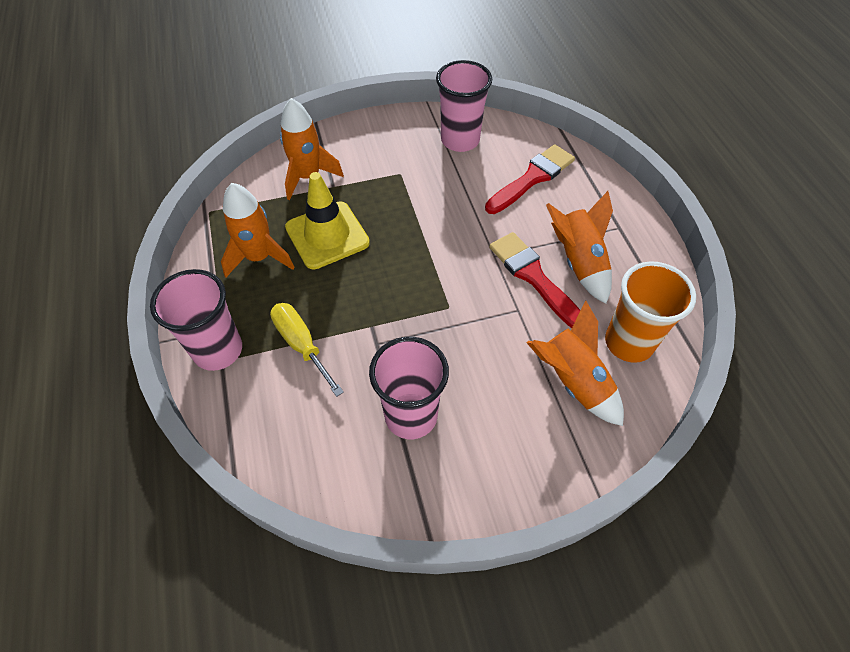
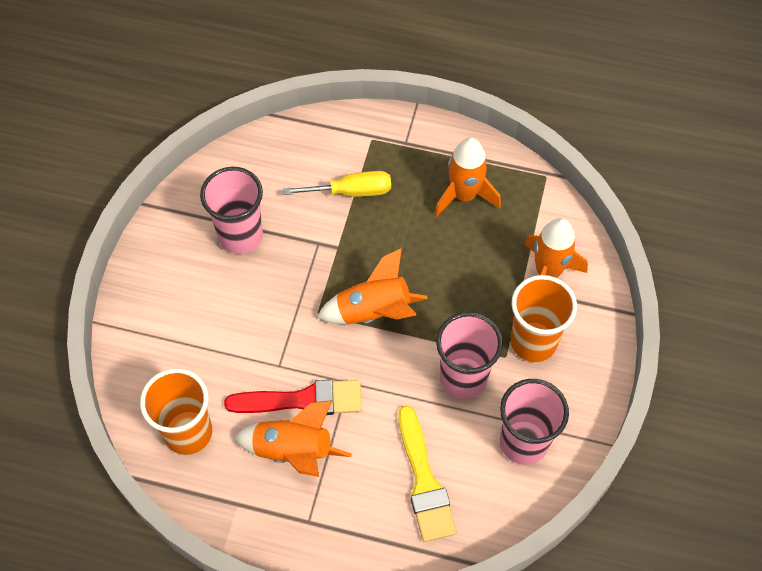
camera: 120 degrees right, 5 degrees up
(218, 350) = (383, 136): pink cup -> pink cup (463, 378)
(327, 235) = (458, 256): yellow traffic cone -> none
(376, 163) = (533, 342): none -> orange cup
(532, 178) = (424, 481): red brush -> yellow brush
(572, 381) = (188, 364): orange rocket -> orange rocket (374, 311)

